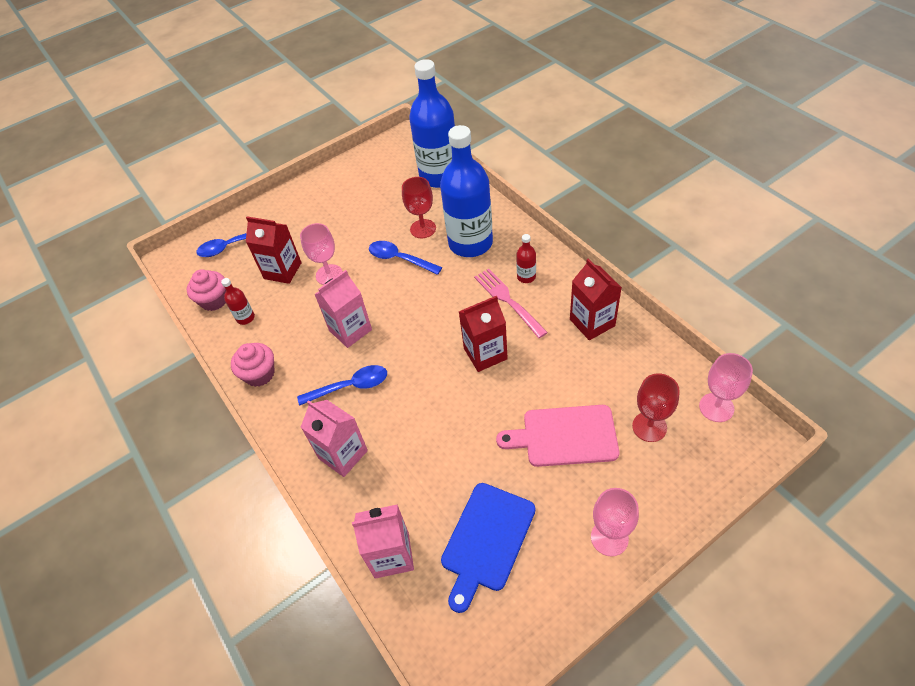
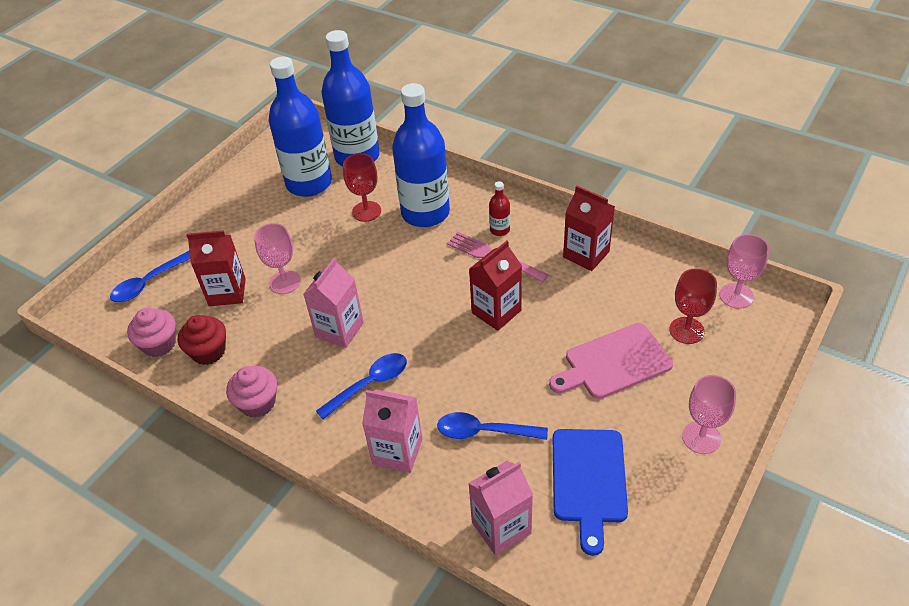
camera: 25 degrees left, 5 degrees down
(245, 318) = (208, 351): red bottle -> red cupcake
(389, 191) = (309, 183): none -> blue bottle
(399, 259) = (356, 247): blue spoon -> blue spoon (483, 431)

